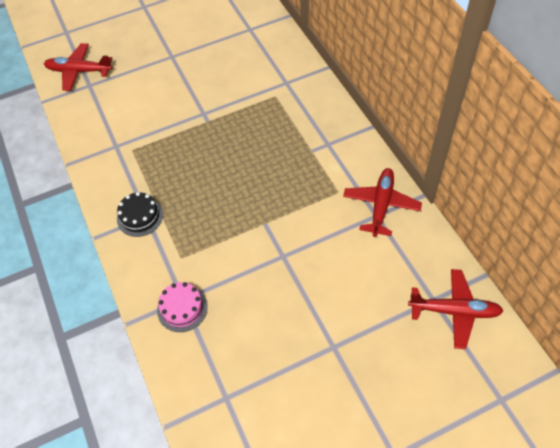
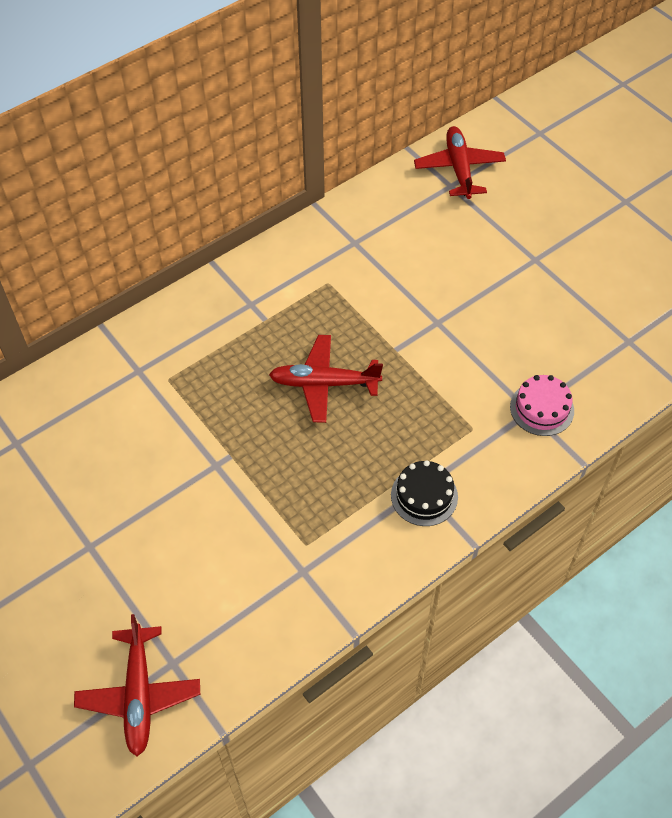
camera: 105 degrees left, 0 degrees up
(381, 205) = (338, 239): red plane -> red plane (324, 383)

